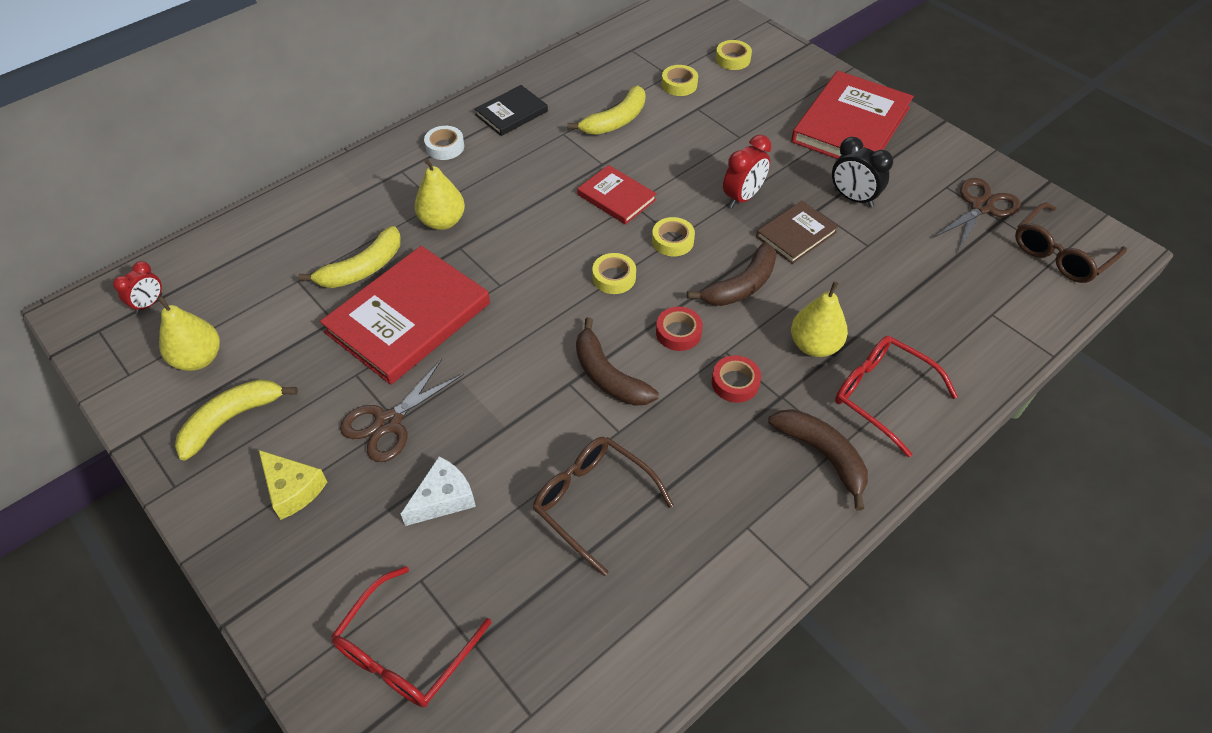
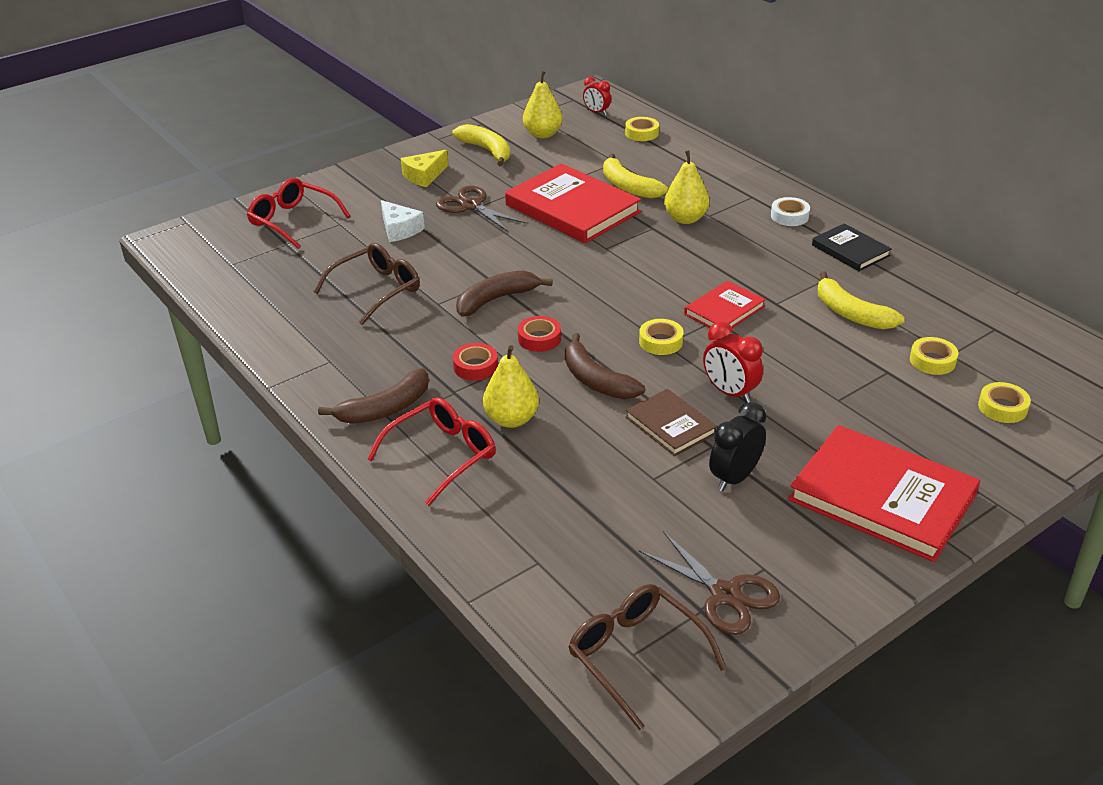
camera: 95 degrees right, 15 degrees down
(614, 277) = (611, 306): yellow tape -> yellow tape (641, 133)

